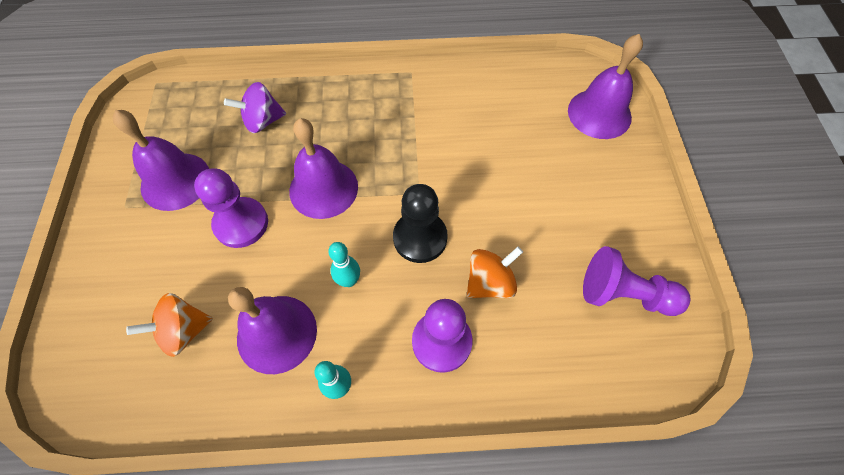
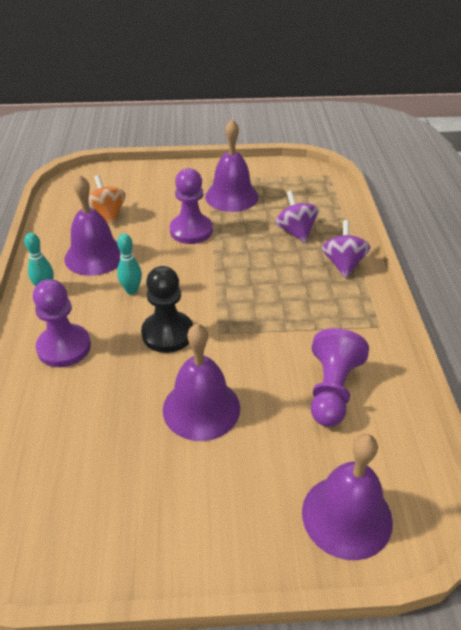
camera: 90 degrees right, 20 degrees down
(323, 87) = (343, 264): none -> purple spinning top
(323, 188) = (224, 271): purple bell -> purple bell (201, 408)
(489, 282) = (113, 383): orange spinning top -> none
(624, 294) = (78, 502): purple pawn -> purple pawn (332, 390)

